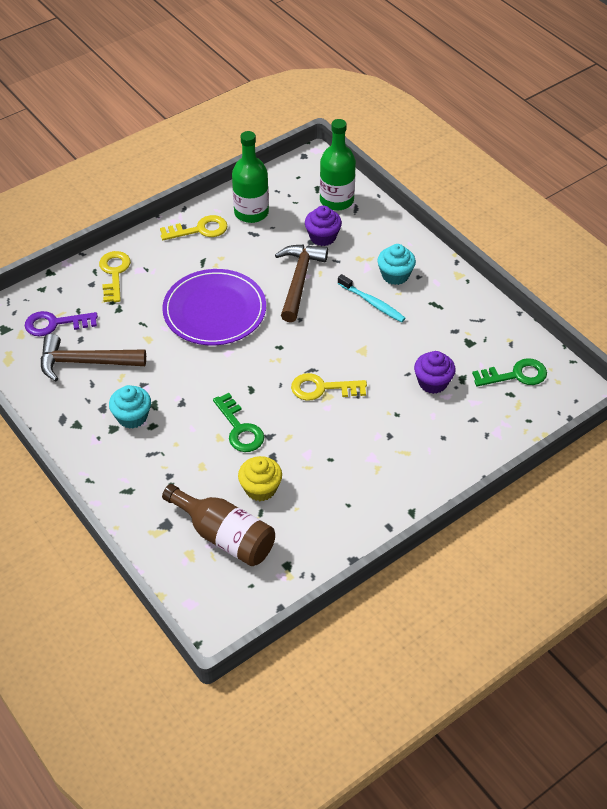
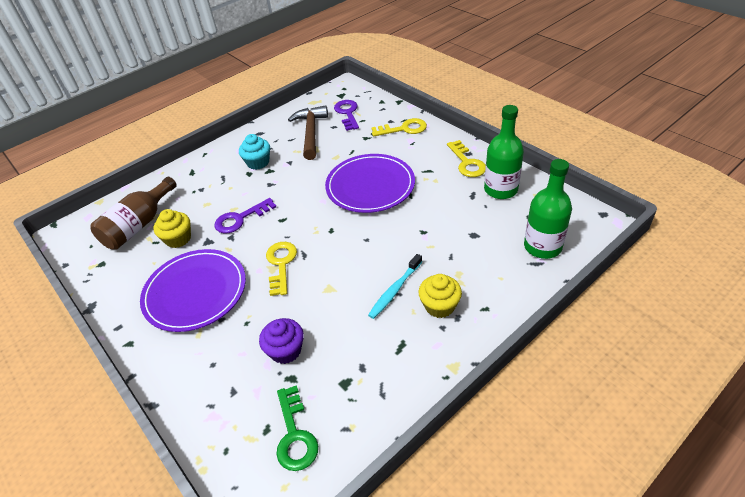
camera: 90 degrees right, 5 degrees down
(239, 428) = (240, 219): green key -> purple key
(299, 281) = (416, 232): brown hammer -> none
(322, 237) = (482, 242): purple cupcake -> none
(349, 461) = (195, 292): none -> purple plate
(395, 275) = (439, 306): turquoise cupcake -> yellow cupcake

